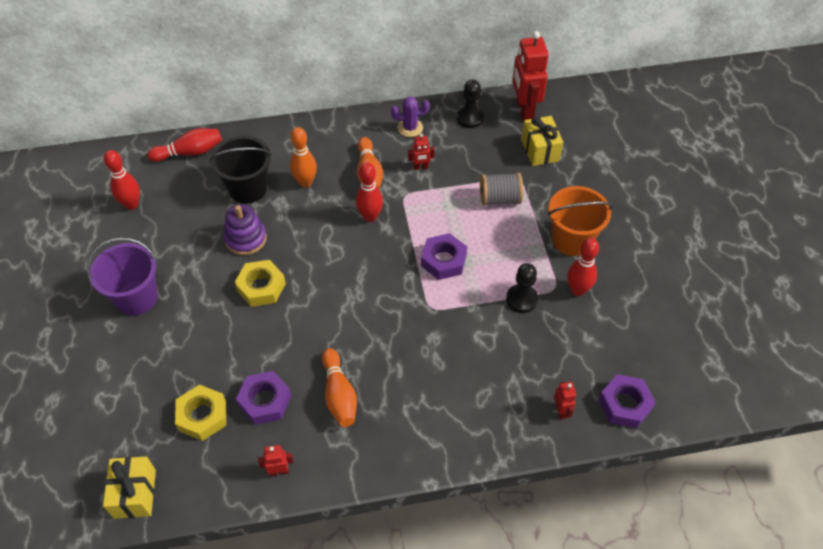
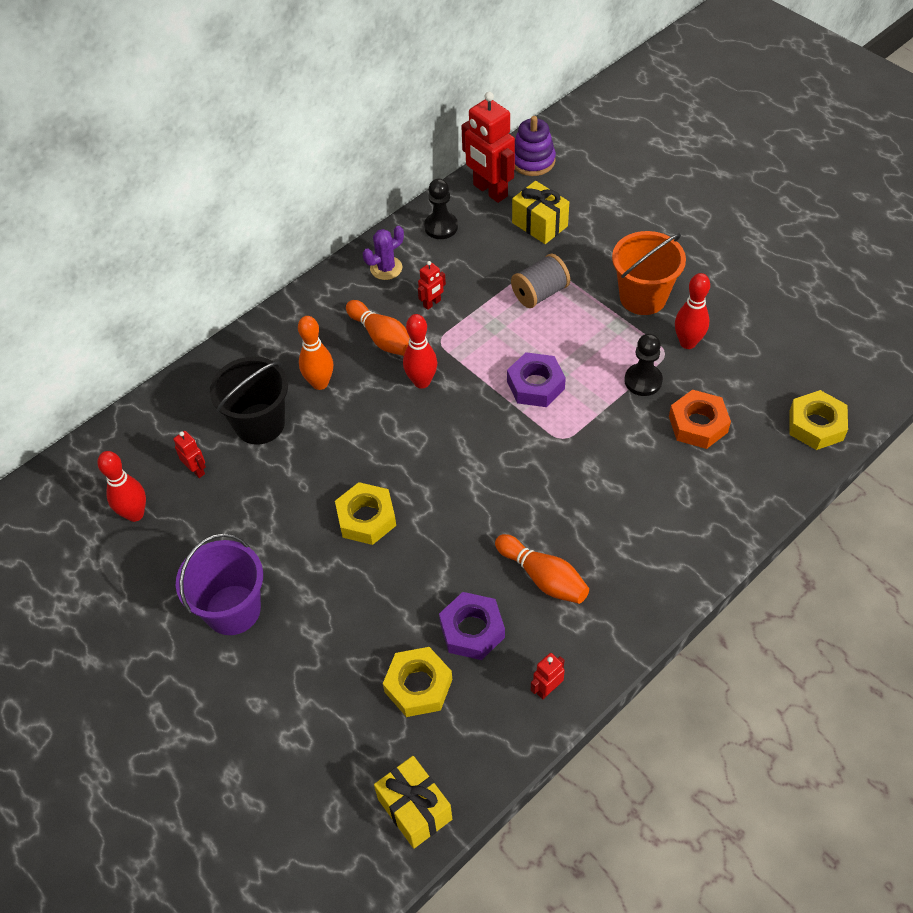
camera: 30 degrees left, 0 degrees up
(190, 152) = (155, 420): red bowling pin -> none
(246, 239) = (304, 478): purple stacking toy -> purple stacking toy (533, 161)
(535, 353) = (698, 424): none -> orange nut
(561, 410) = (765, 465): red robot -> red robot (196, 470)
(625, 404) = (816, 425): purple nut -> yellow nut

